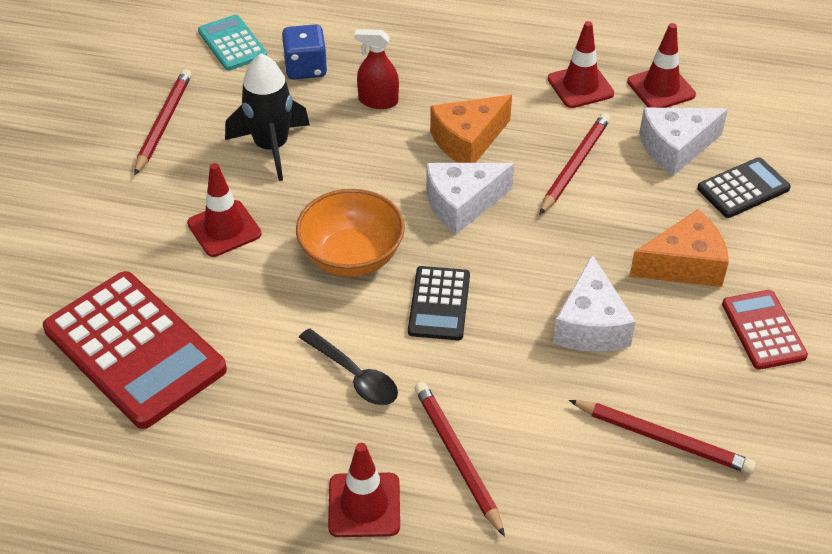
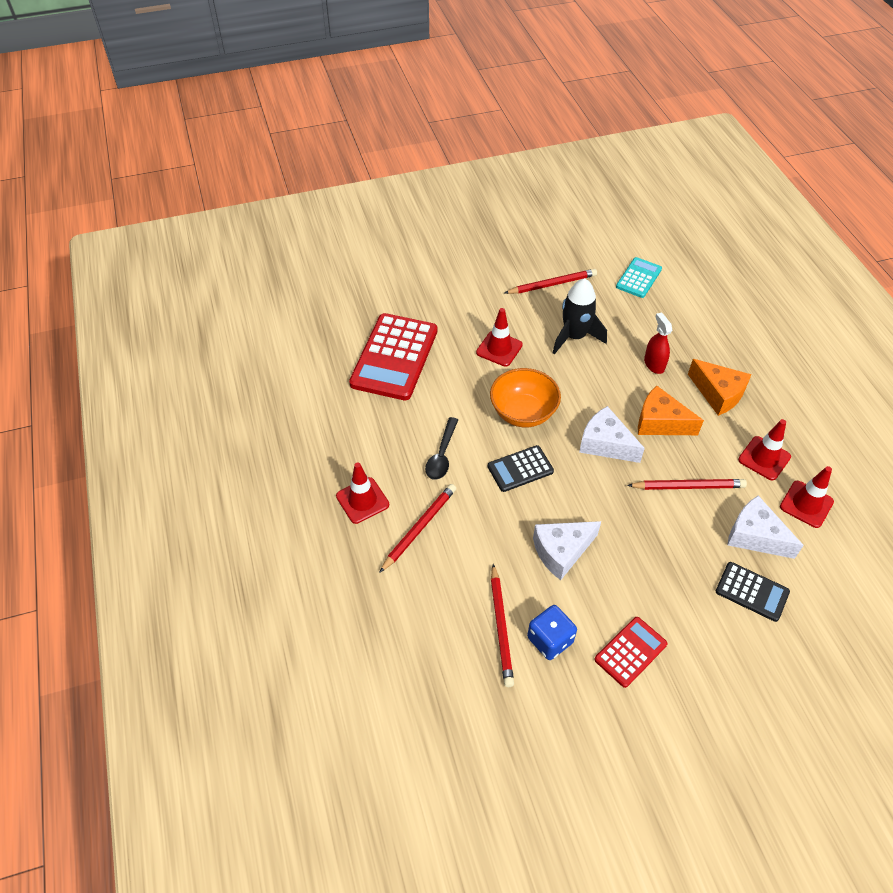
camera: 60 degrees right, 5 degrees up
(305, 68) = (649, 319): blue dice -> blue dice (550, 640)
(684, 265) = (651, 583): orange cheese -> orange cheese (718, 394)

